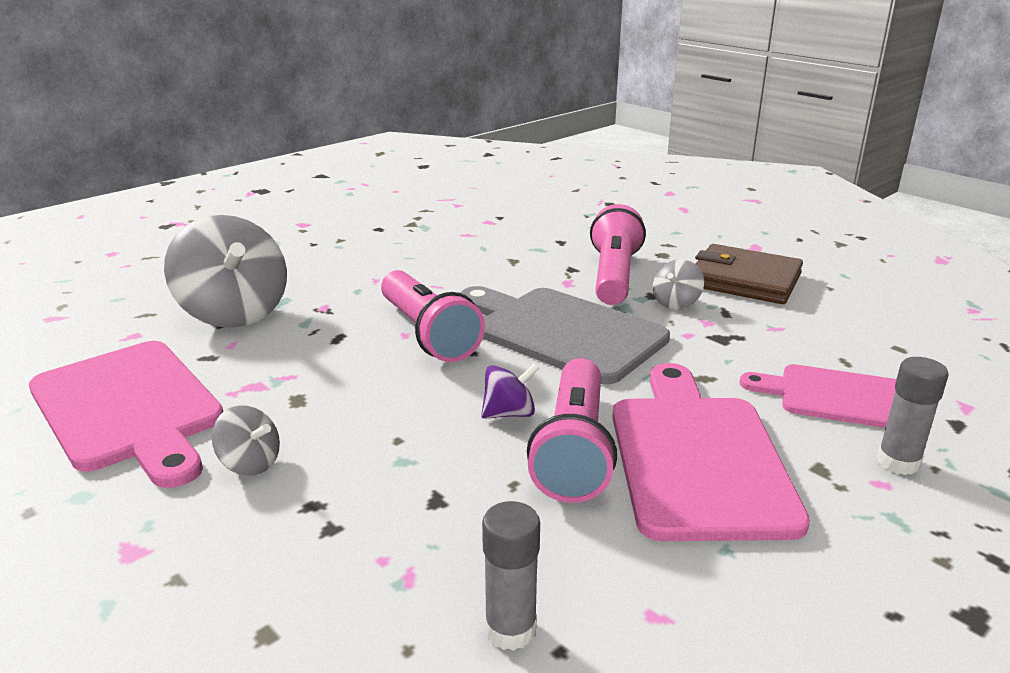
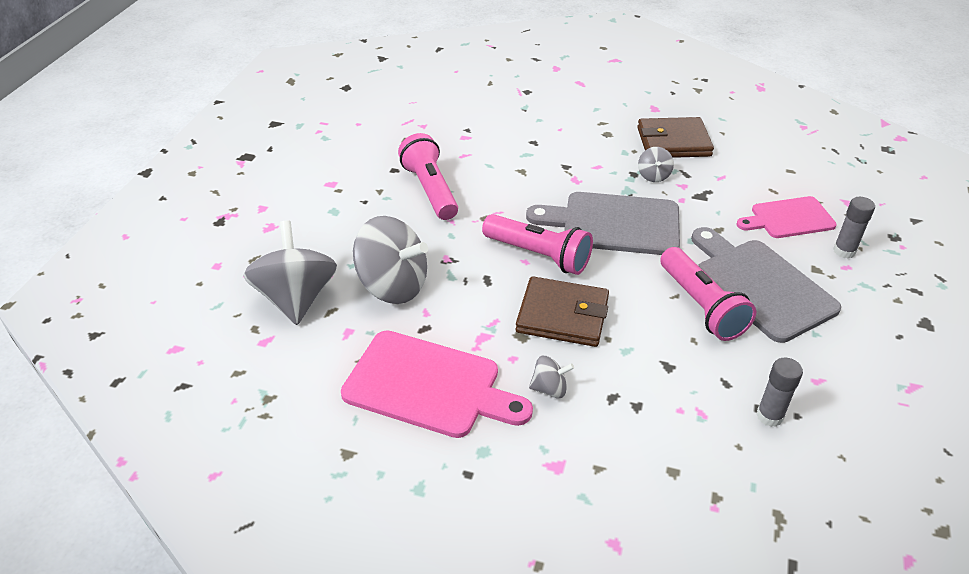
camera: 30 degrees left, 15 degrees up
(133, 295) = (296, 298): none -> grey spinning top
(374, 397) = (562, 315): none -> brown wallet
(509, 413) = (646, 296): purple spinning top -> none
(614, 276) = (597, 164): pink flashlight -> pink flashlight (430, 190)
(697, 457) = (760, 286): pink cutting board -> grey cutting board

